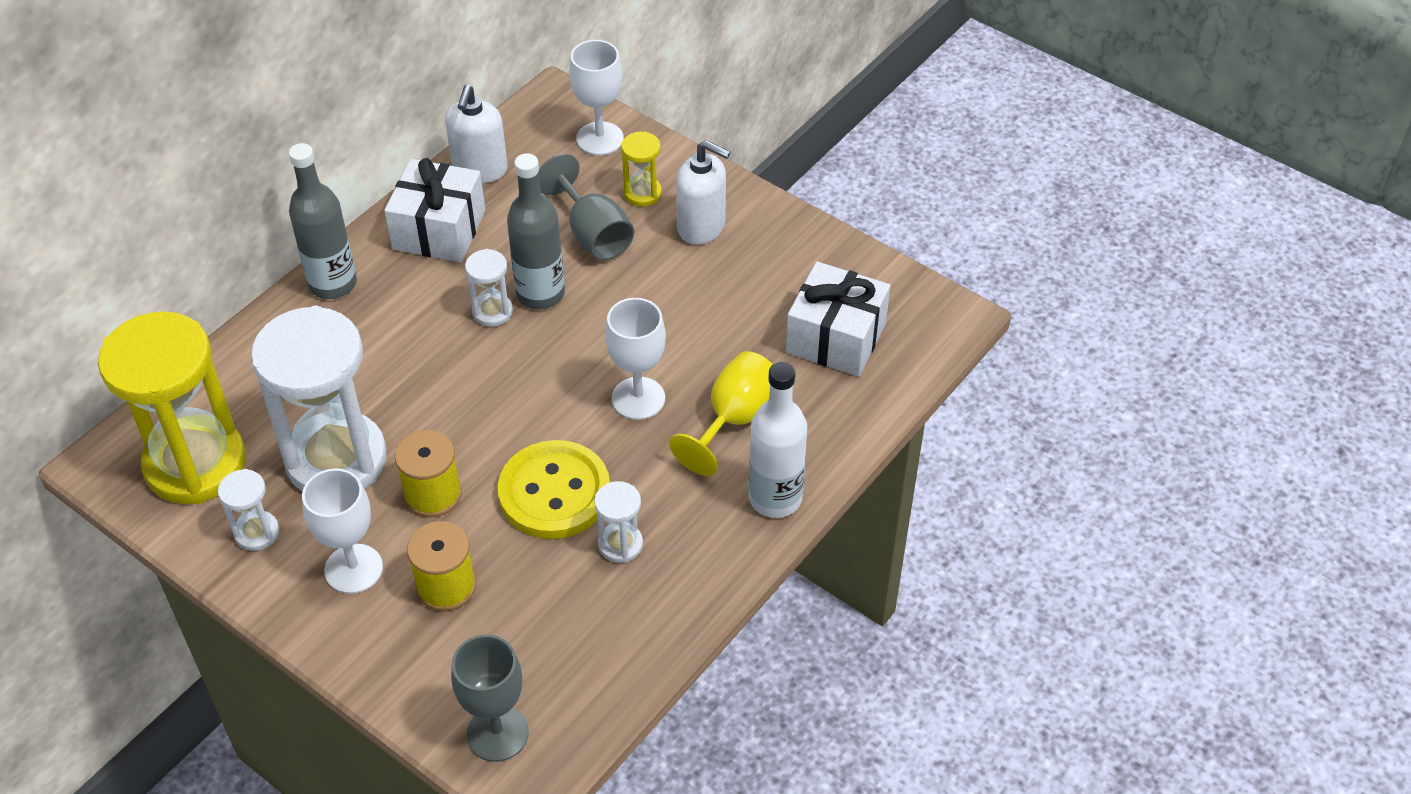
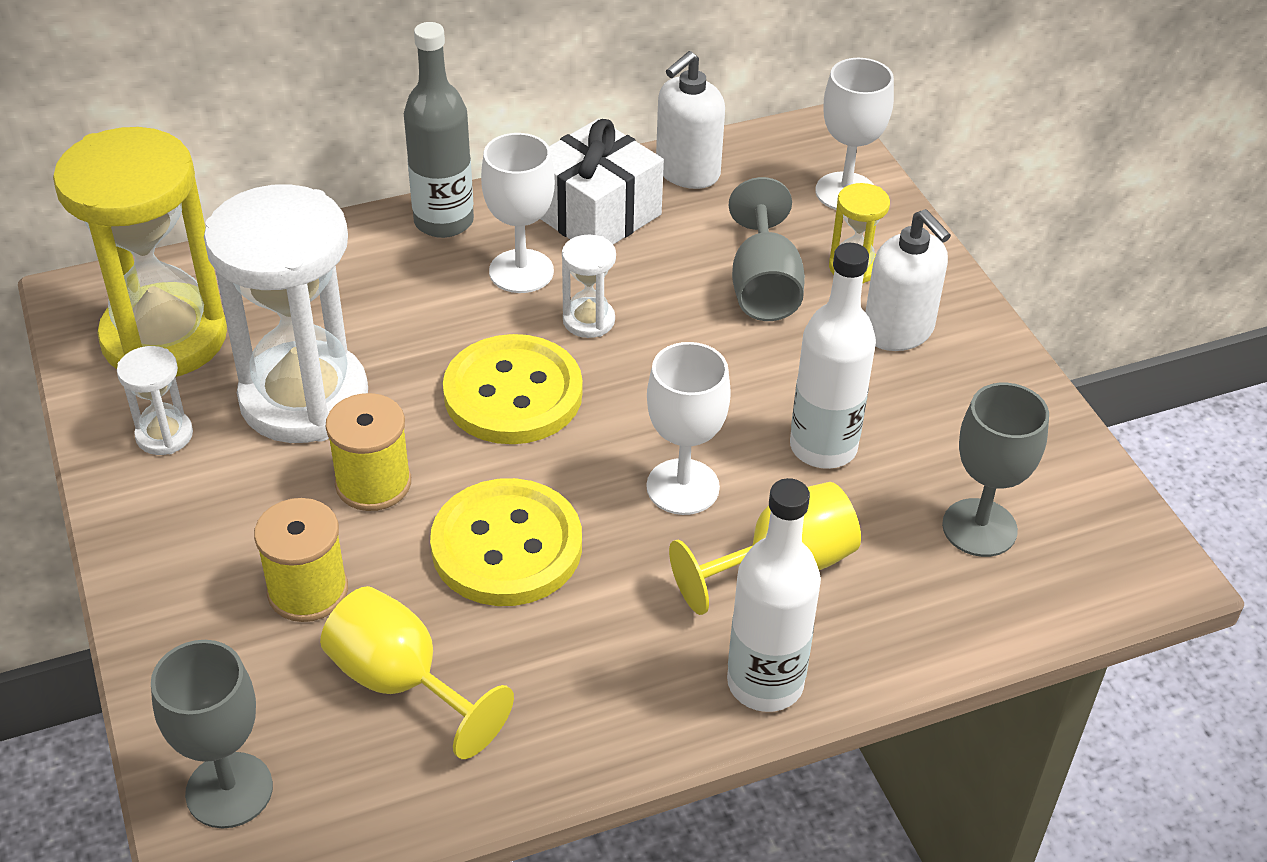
camera: 30 degrees right, 5 degrees down
(353, 569) = (228, 522): white goblet -> white goblet (521, 271)
(480, 387) = (513, 393): none -> yellow button
(540, 294) = (656, 324): grey bottle -> none
(554, 612) = (401, 682): none -> yellow goblet
(620, 544) = (537, 643): white hourglass -> none
(707, 329) = (823, 447): none -> white bottle
(836, 338) = (979, 528): white gift -> grey goblet

